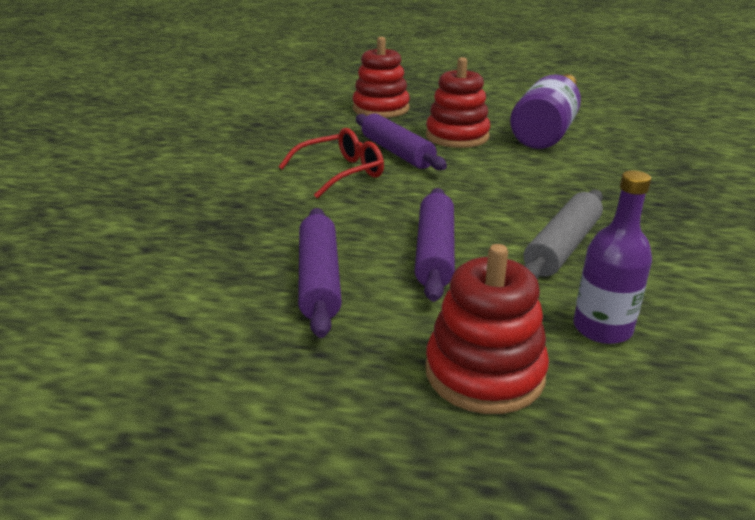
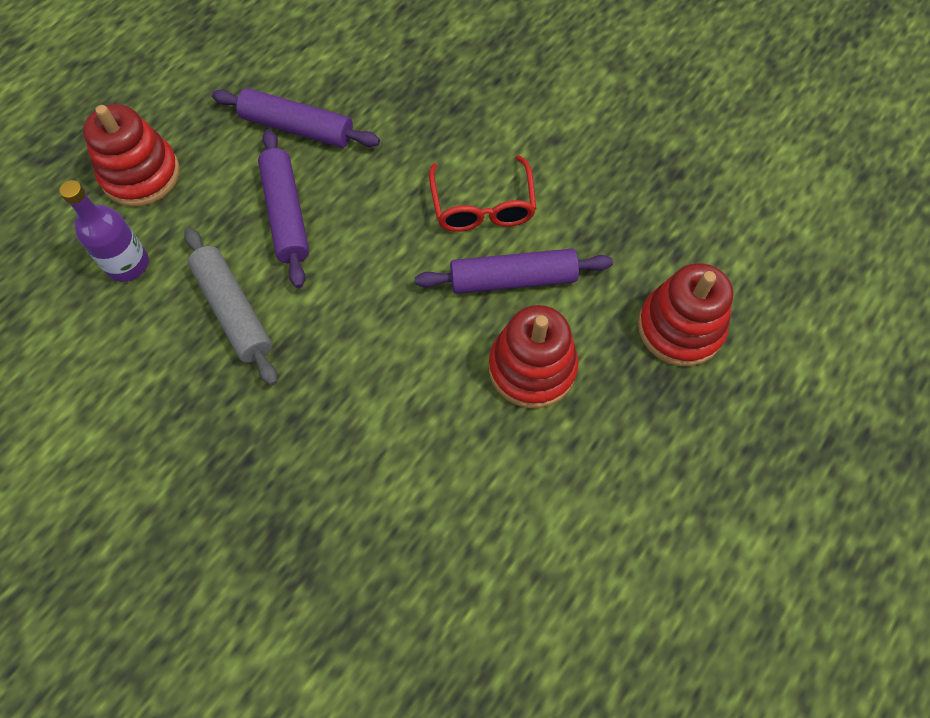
camera: 115 degrees right, 35 degrees up
(435, 252) = (286, 214): purple rolling pin -> purple rolling pin turned 45 degrees clockwise
(547, 130) = (503, 495): purple bottle -> none

